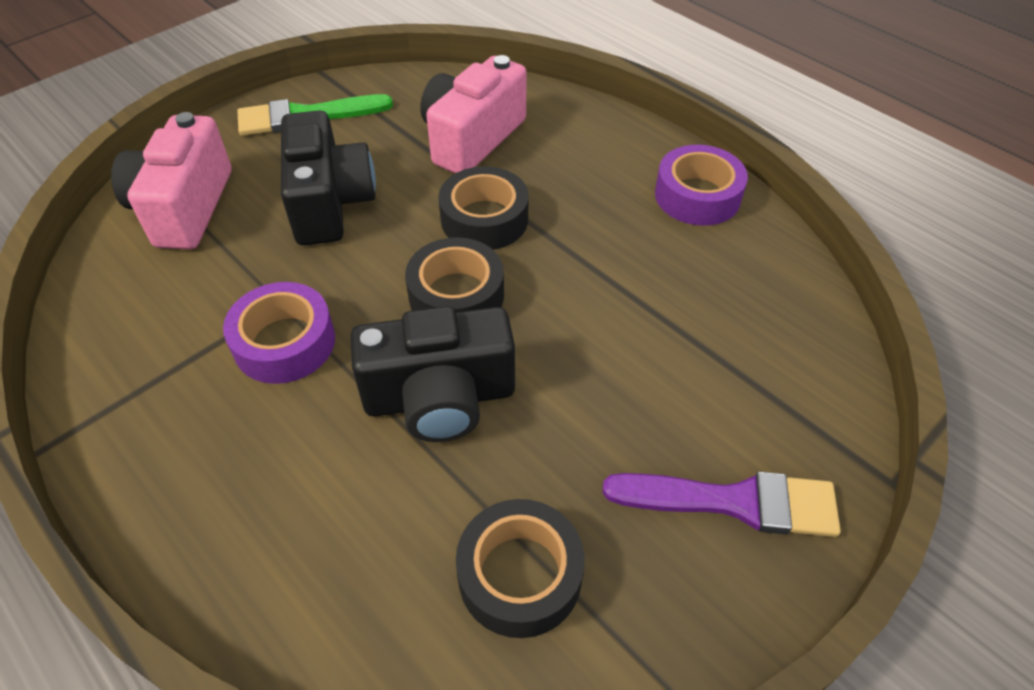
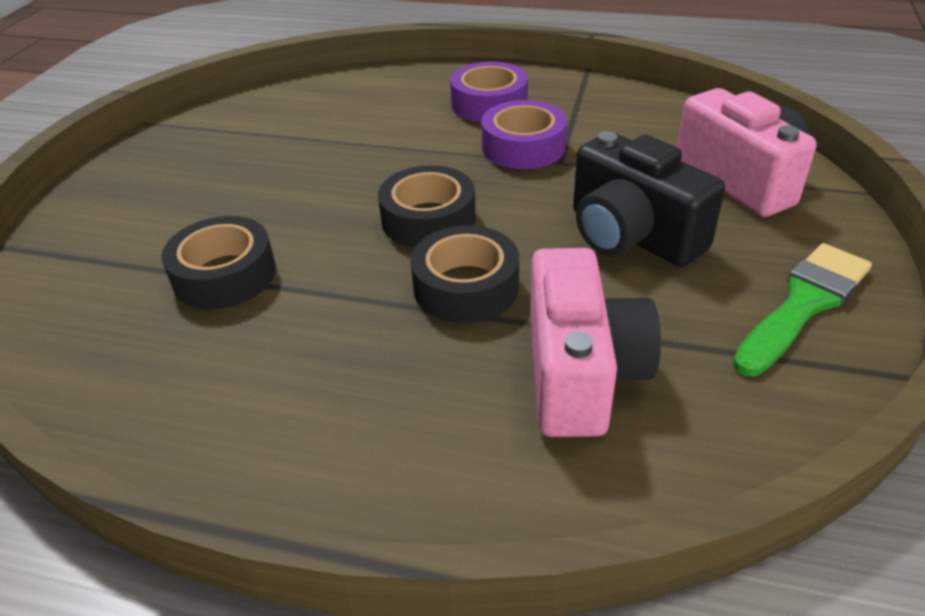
camera: 150 degrees right, 10 degrees down
(440, 397) = (380, 164): black camera -> none
(520, 575) = (266, 125): black tape -> black tape (224, 275)
(697, 196) = (226, 430): purple tape -> purple tape (489, 103)
(733, 502) = (134, 194): purple brush -> none

